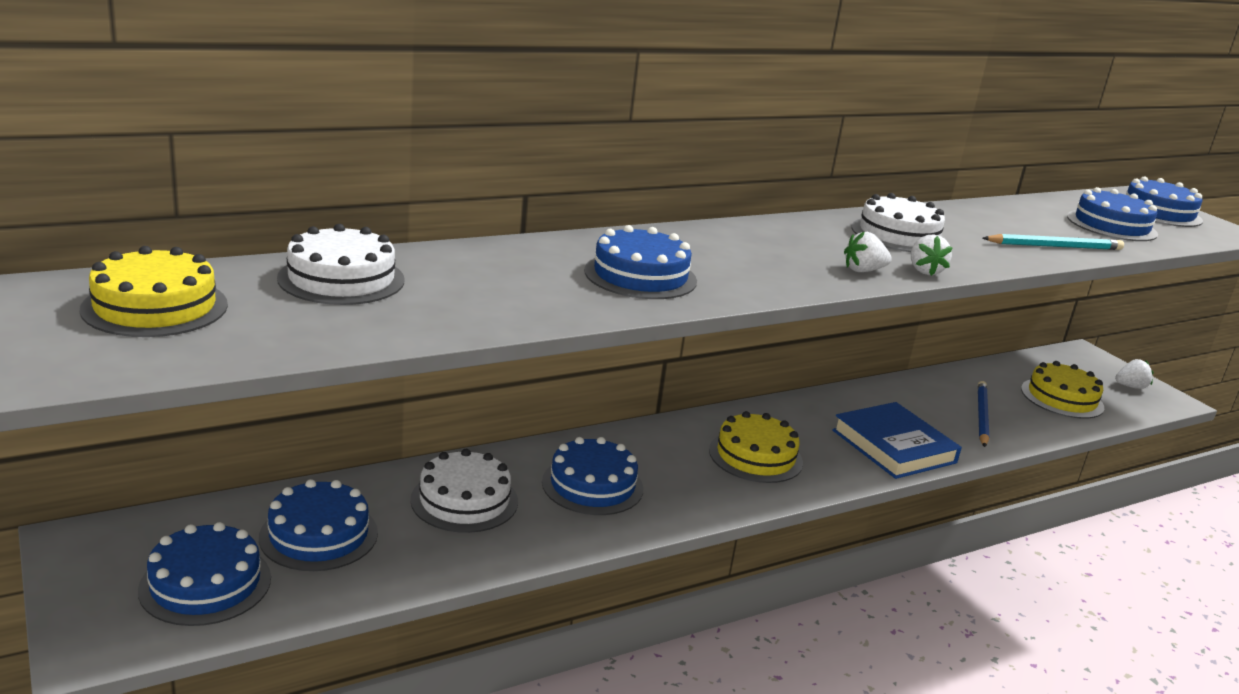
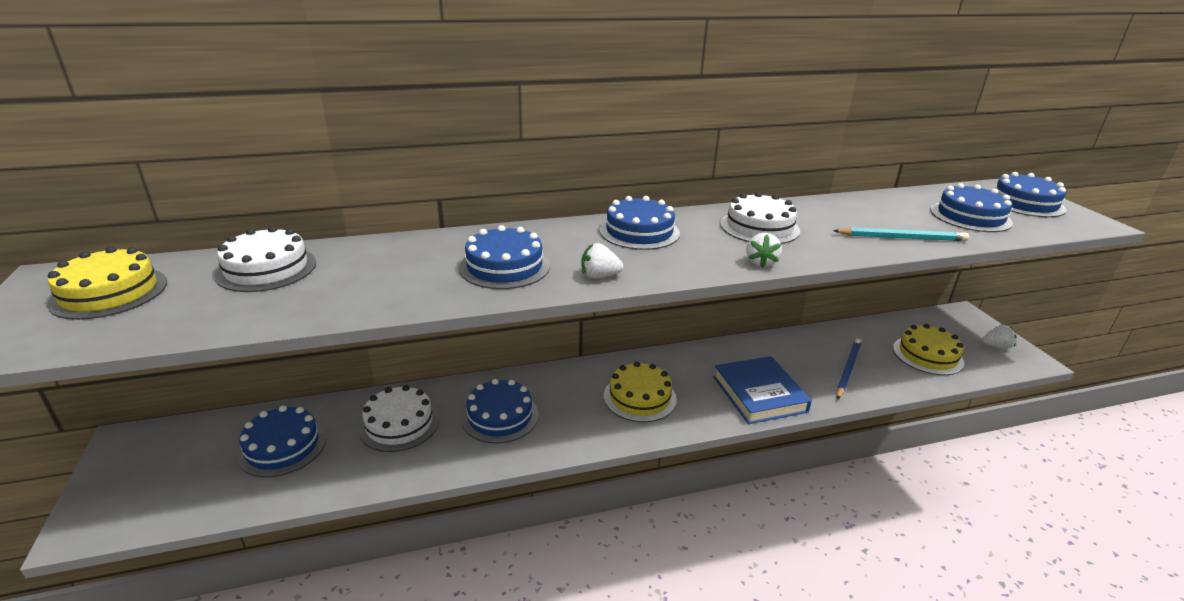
camera: 15 degrees right, 5 degrees up
(205, 583) = (184, 482): blue cake -> blue cake (639, 231)
(863, 270) = (704, 262): white strawberry -> white strawberry (599, 276)

